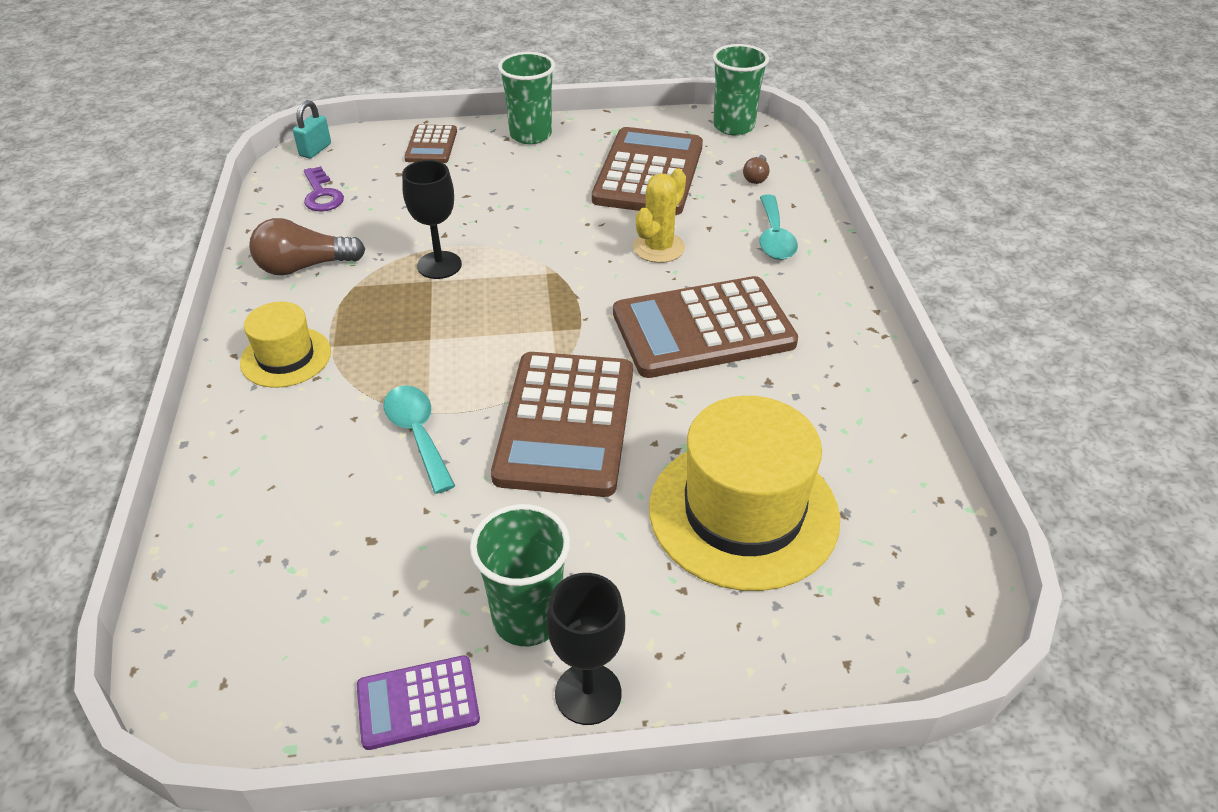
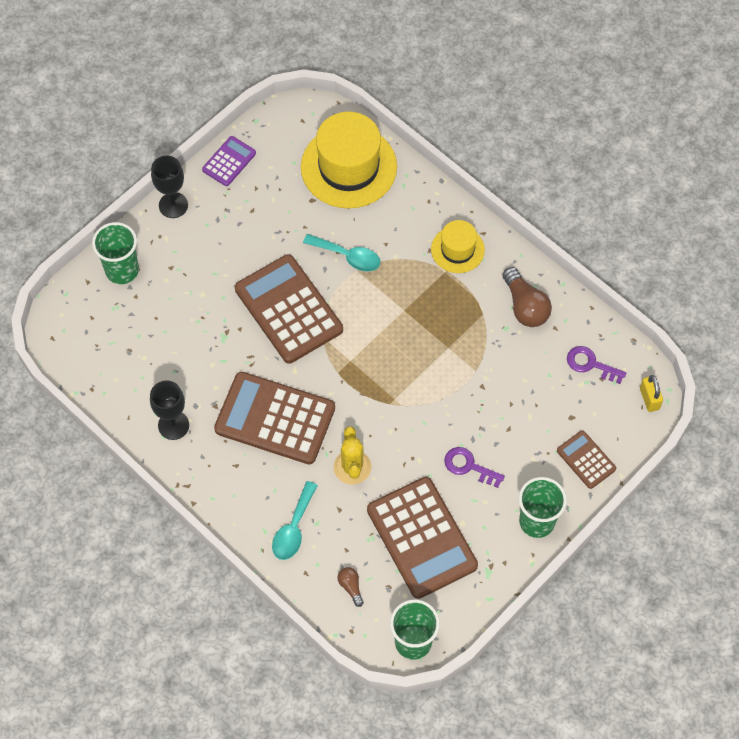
camera: 140 degrees right, 20 degrees up
(304, 266) = (525, 306): brown light bulb -> brown light bulb turned 120 degrees clockwise
(315, 150) = (649, 399): turquoise padlock -> yellow padlock
(439, 265) = (457, 361): black goblet -> black goblet (173, 425)
(528, 618) = (220, 215): green cup -> green cup (122, 270)
(540, 192) = (468, 466): none -> purple key
(703, 329) = (275, 418): brown calculator -> brown calculator turned 105 degrees counterclockwise
(743, 512) = (172, 320): yellow hat -> yellow hat (348, 167)
(774, 237) = (293, 528): turquoise spoon -> turquoise spoon turned 120 degrees counterclockwise

